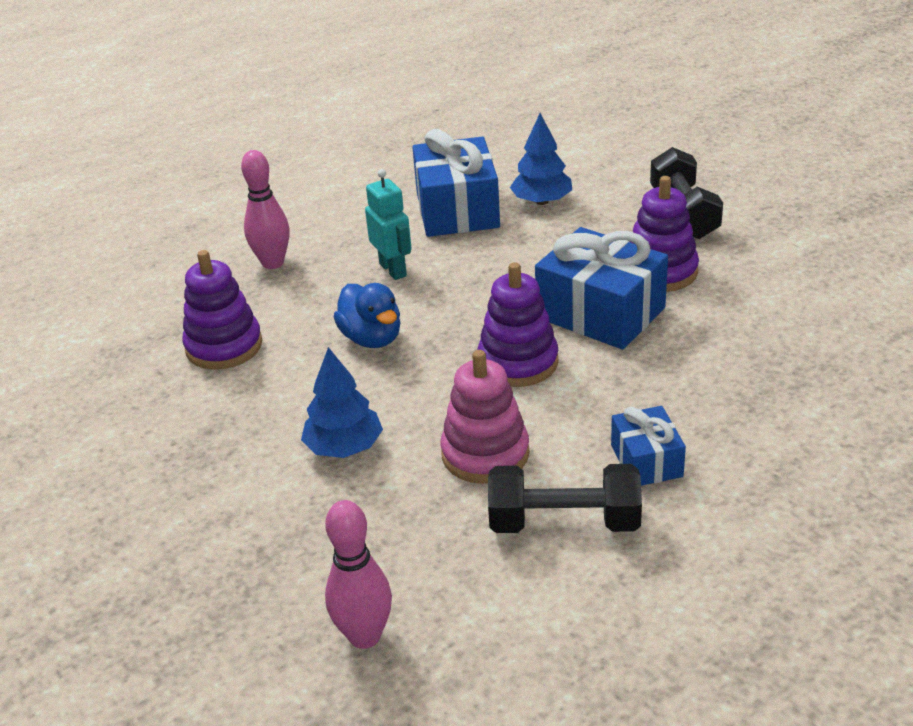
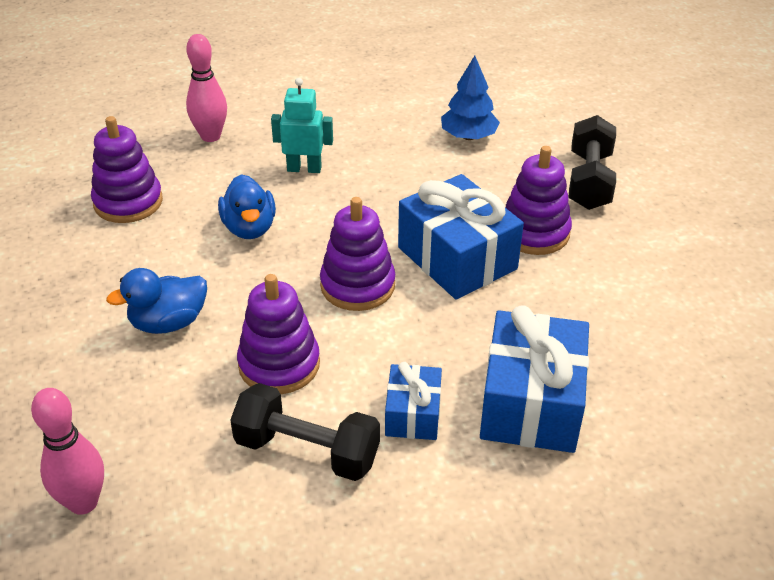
camera: 15 degrees right, 5 degrees up
(344, 447) = (168, 323): blue tree -> blue duck
(393, 270) = (304, 169): turquoise robot -> turquoise robot turned 75 degrees counterclockwise
(457, 210) = (391, 126): blue gift -> blue gift (531, 403)
(485, 454) = (279, 364): pink stacking toy -> purple stacking toy

